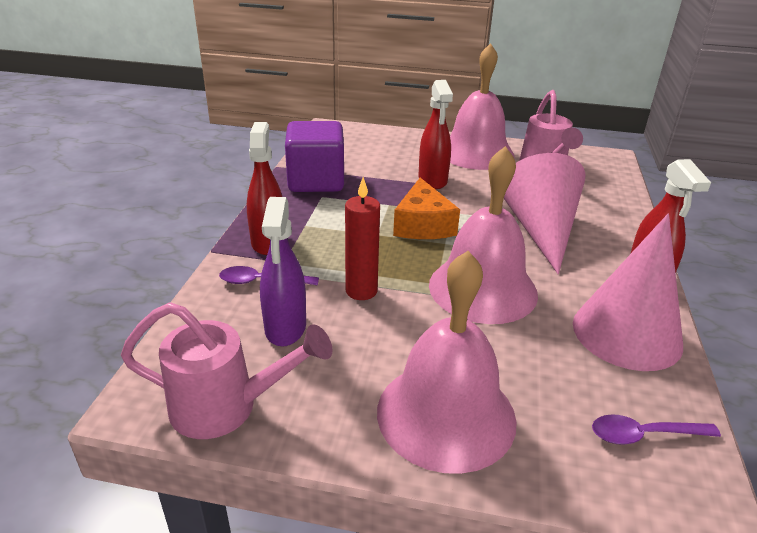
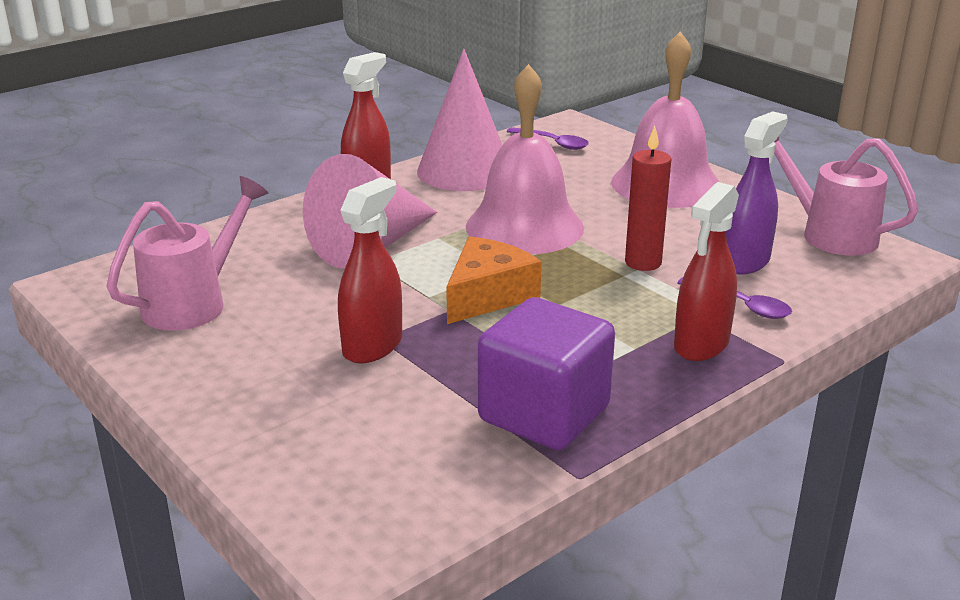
camera: 140 degrees left, 5 degrees down
(476, 153) = (220, 365): pink bell -> none

